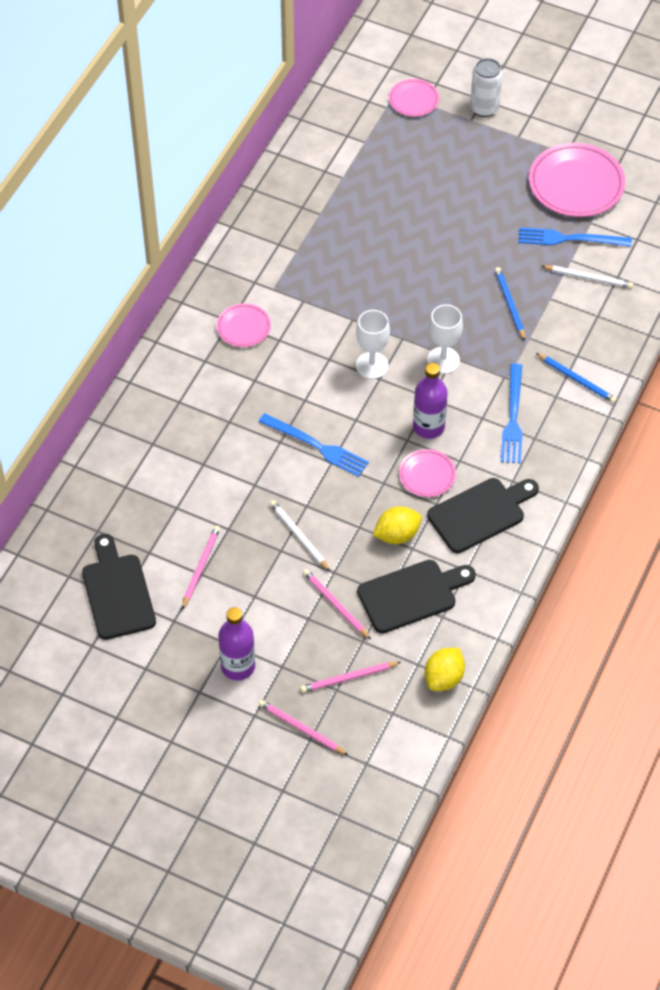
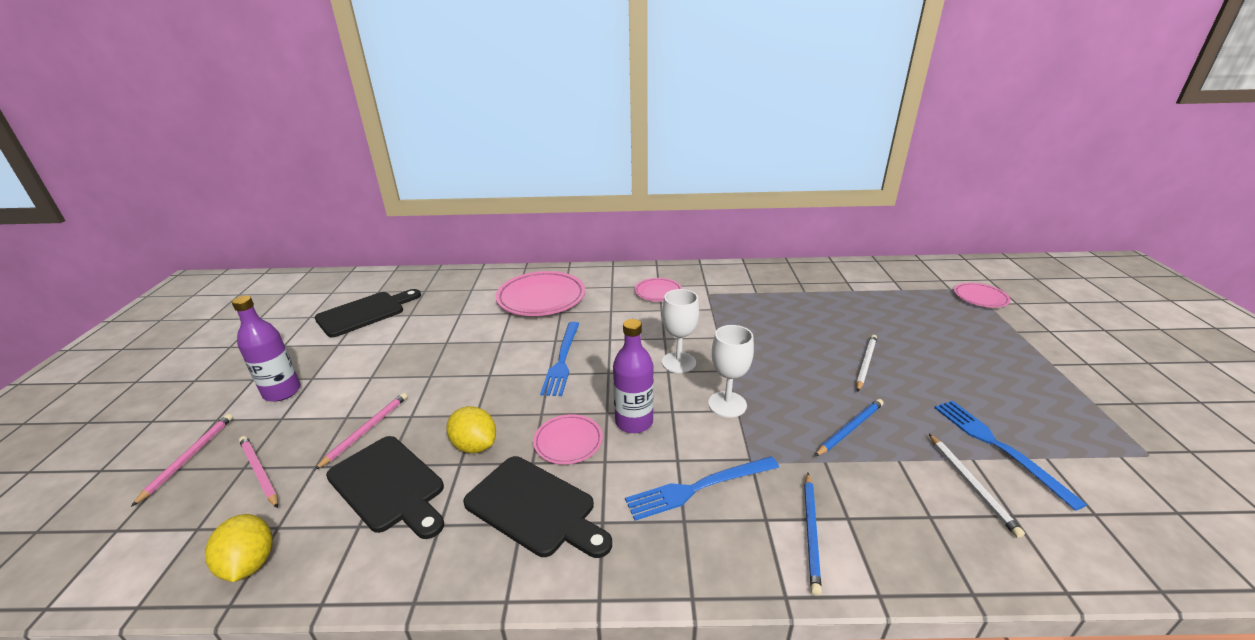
camera: 65 degrees right, 25 degrees down
(200, 567) = (399, 341): pink pencil -> none
(299, 536) = (450, 381): white pencil -> white pencil (865, 363)
(444, 678) = (250, 564): yellow lemon -> yellow lemon turned 60 degrees clockwise
(484, 108) = (1042, 334): white can -> none
(576, 184) = (1072, 425): pink plate -> pink plate (541, 298)

